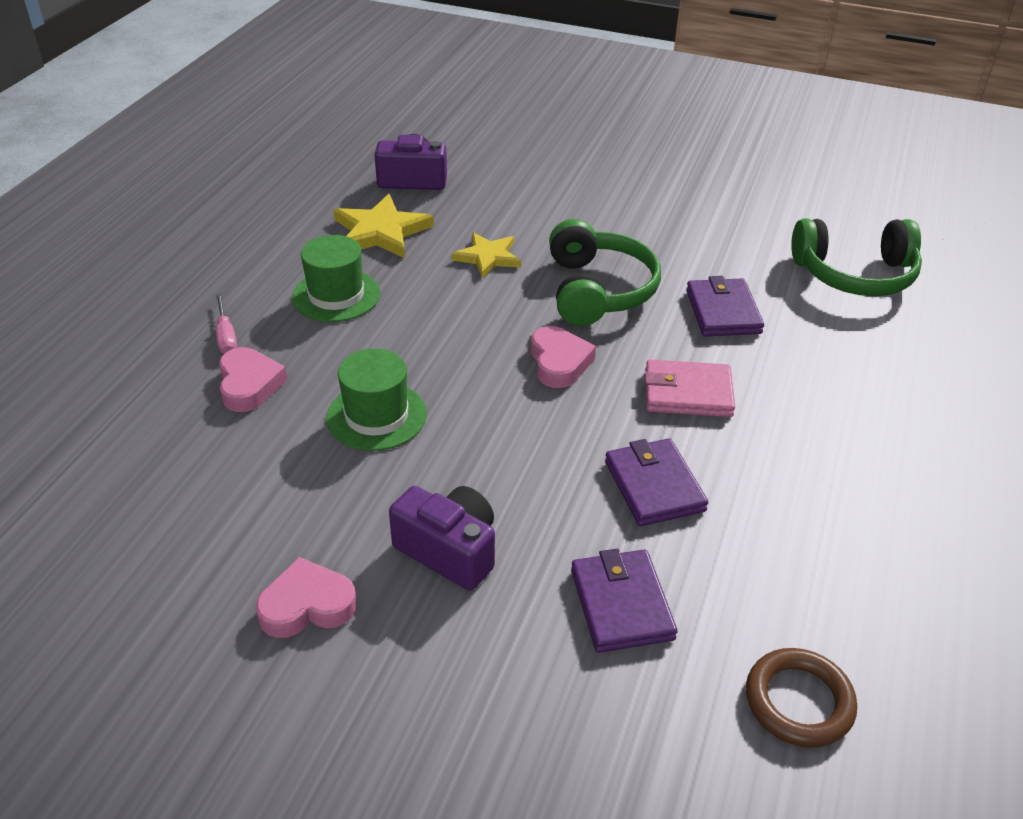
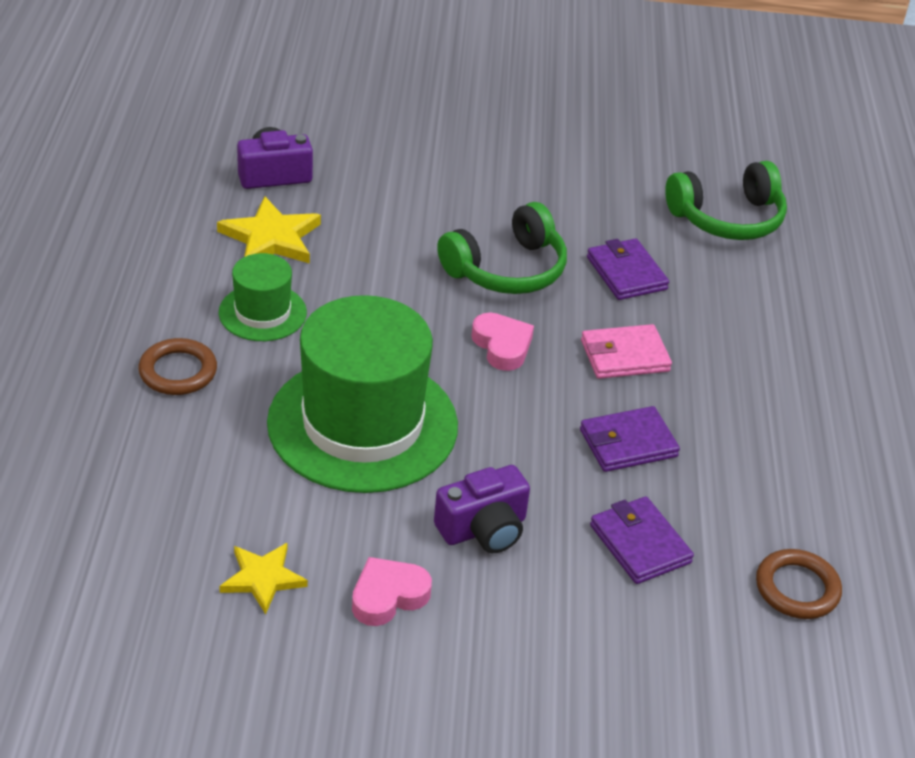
camera: 20 degrees left, 0 degrees up
(226, 336) = (178, 371): pink screwdriver -> brown ring
(249, 385) = (228, 415): pink heart -> none
(376, 416) = (362, 424): green hat -> green hat, size x2.03
(449, 551) = (483, 529): purple camera -> purple camera turned 135 degrees clockwise
(488, 257) = (389, 250): yellow star -> yellow star (262, 578)
(597, 290) = (506, 269): green headphones -> green headphones turned 75 degrees clockwise
(654, 486) = (628, 443): purple wallet -> purple wallet turned 75 degrees counterclockwise

